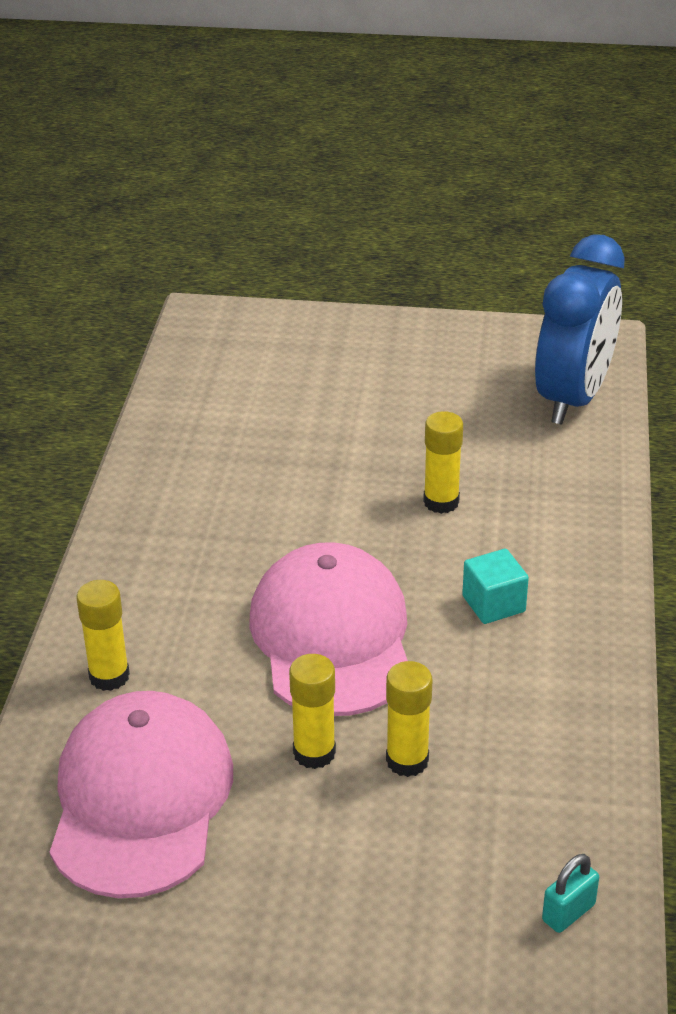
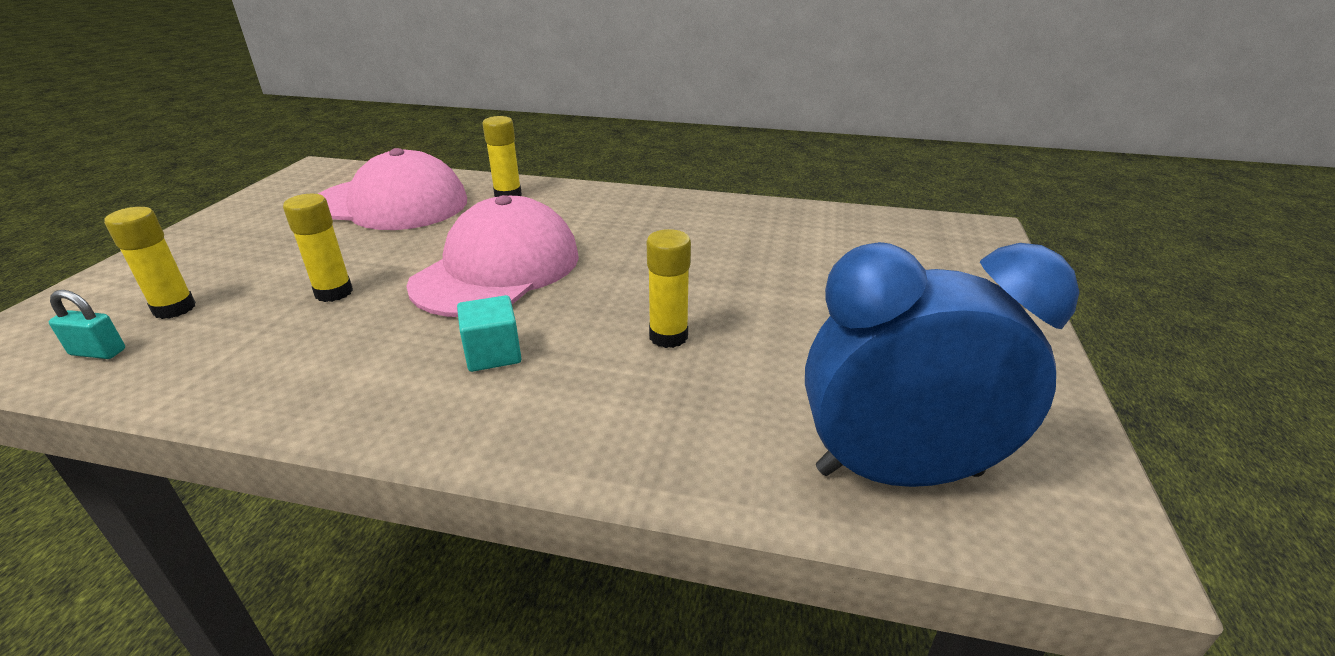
camera: 95 degrees right, 5 degrees down
(314, 753) = (378, 257): yellow glue stick -> yellow glue stick (174, 309)
(332, 637) = (498, 269): pink cap -> pink cap turned 60 degrees counterclockwise
(568, 912) = (98, 352): turquoise padlock -> turquoise padlock turned 45 degrees counterclockwise
(572, 398) = (898, 472): blue clock -> blue clock turned 150 degrees clockwise

